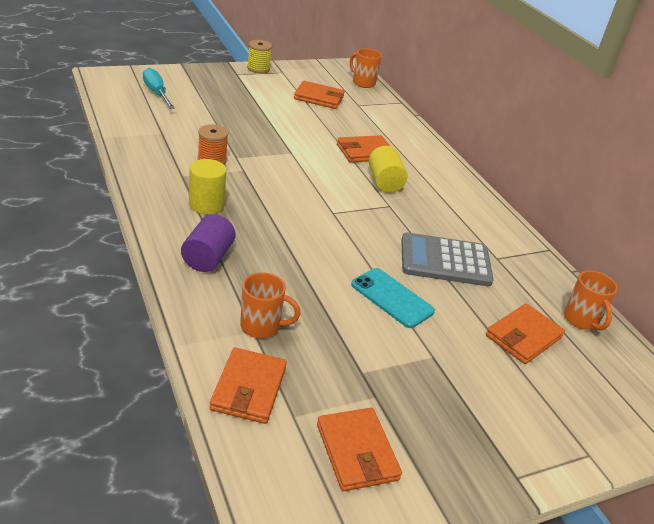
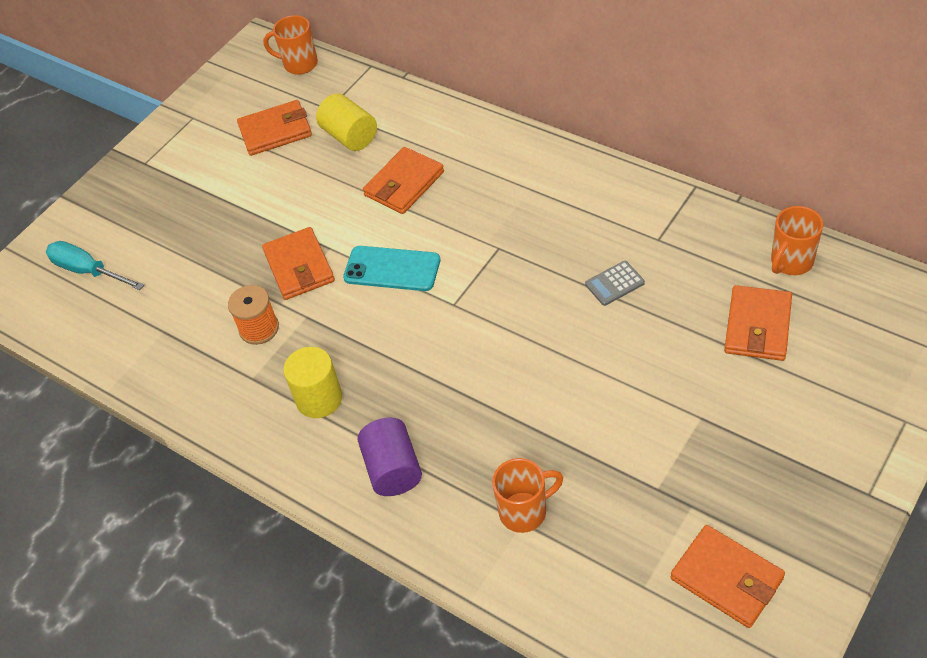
camera: 20 degrees left, 15 degrees up
(249, 388) = (580, 590): orange wallet -> orange wallet (299, 266)
(258, 69) = (159, 133): yellow spool -> none
(384, 182) = (464, 215): yellow cylinder -> yellow cylinder (350, 136)
(392, 298) = (607, 375): turquoise phone -> turquoise phone (392, 269)
(445, 261) = (614, 284): grey calculator -> grey calculator, size x0.45
(581, 320) = (791, 262): orange mug -> orange mug turned 90 degrees clockwise

